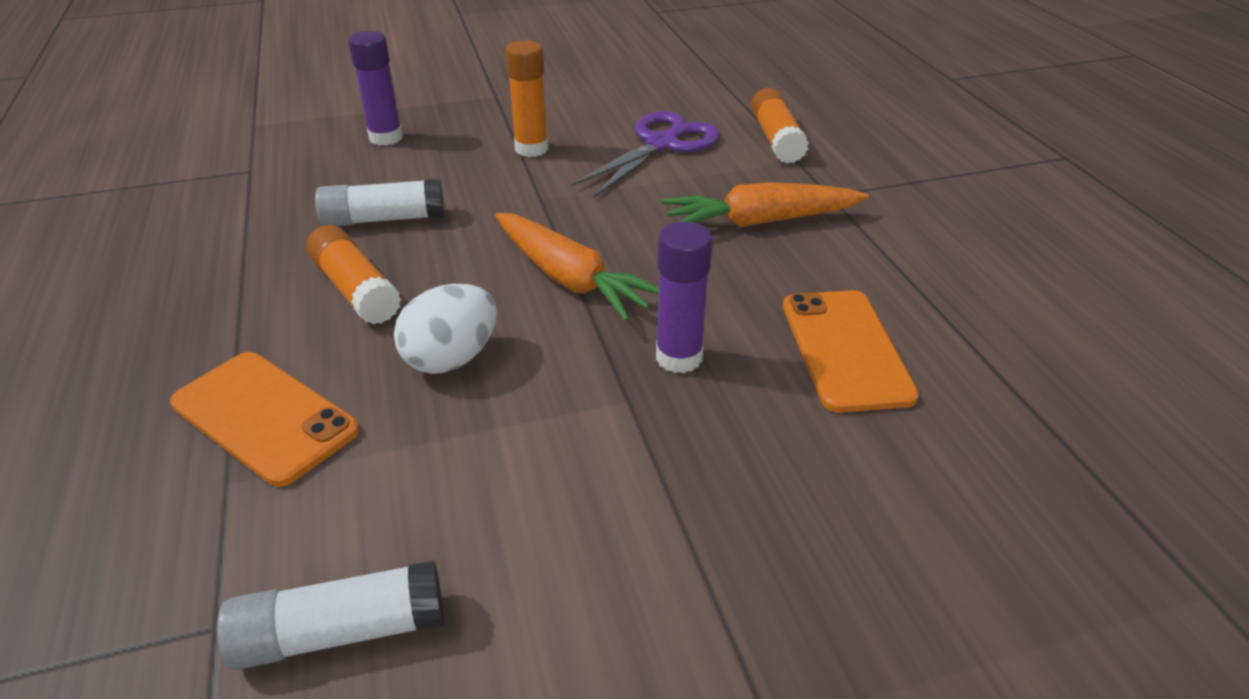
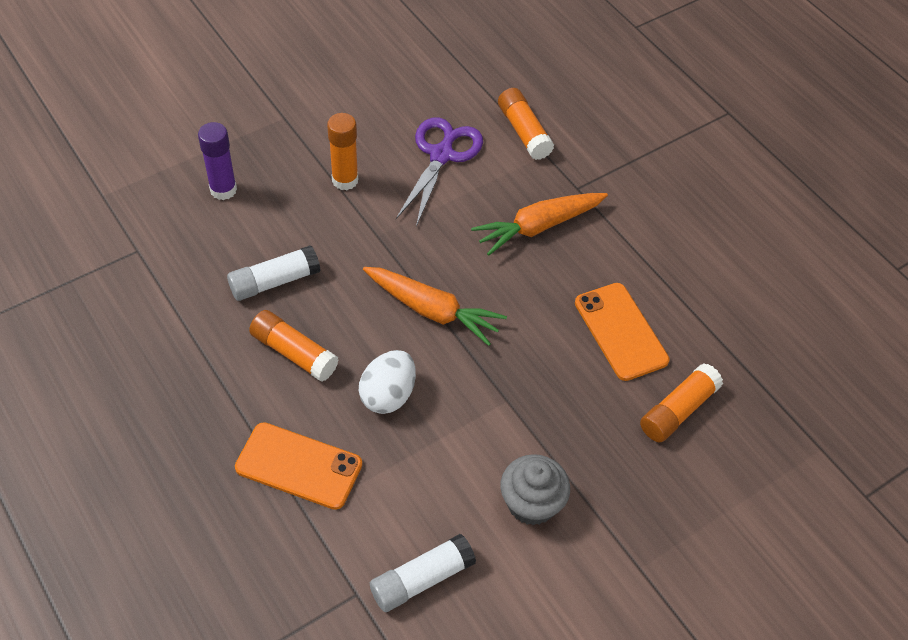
camera: 20 degrees left, 15 degrees up
(601, 554) = (531, 503): none -> grey cupcake
(679, 357) = (525, 361): purple glue stick -> none
(919, 471) = (678, 410): none -> orange glue stick

